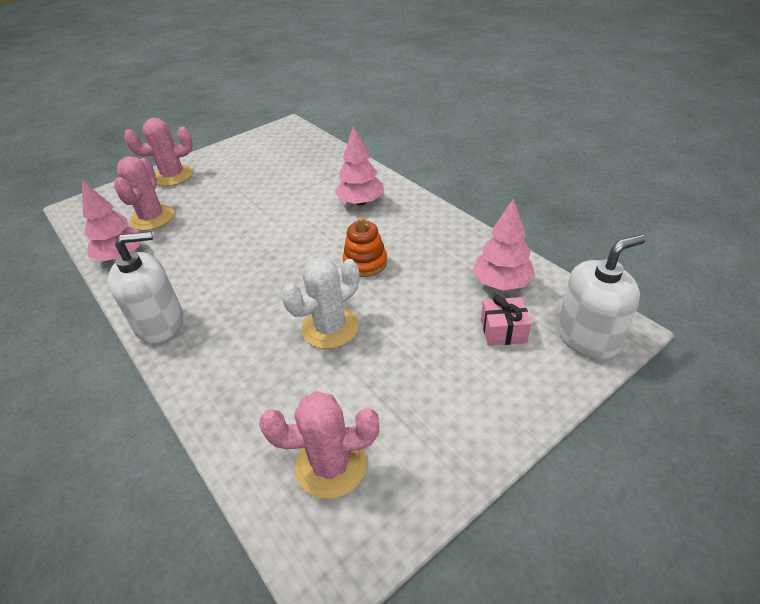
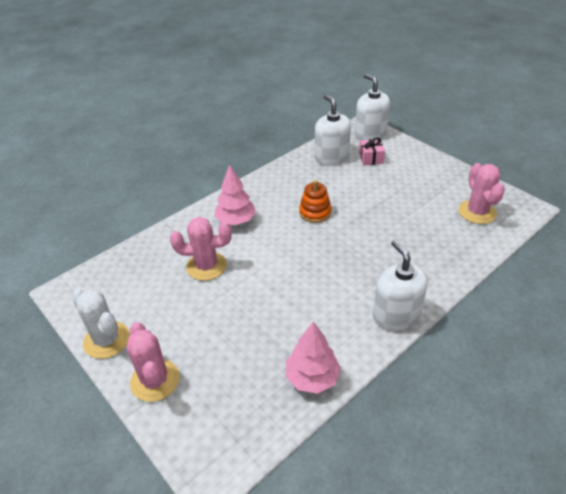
camera: 95 degrees left, 0 degrees up
(152, 218) = (245, 372): pink cactus -> pink cactus (206, 266)
(330, 328) = (382, 222): white cactus -> white cactus (107, 340)
(501, 283) = (331, 157): pink tree -> white soap dispenser

